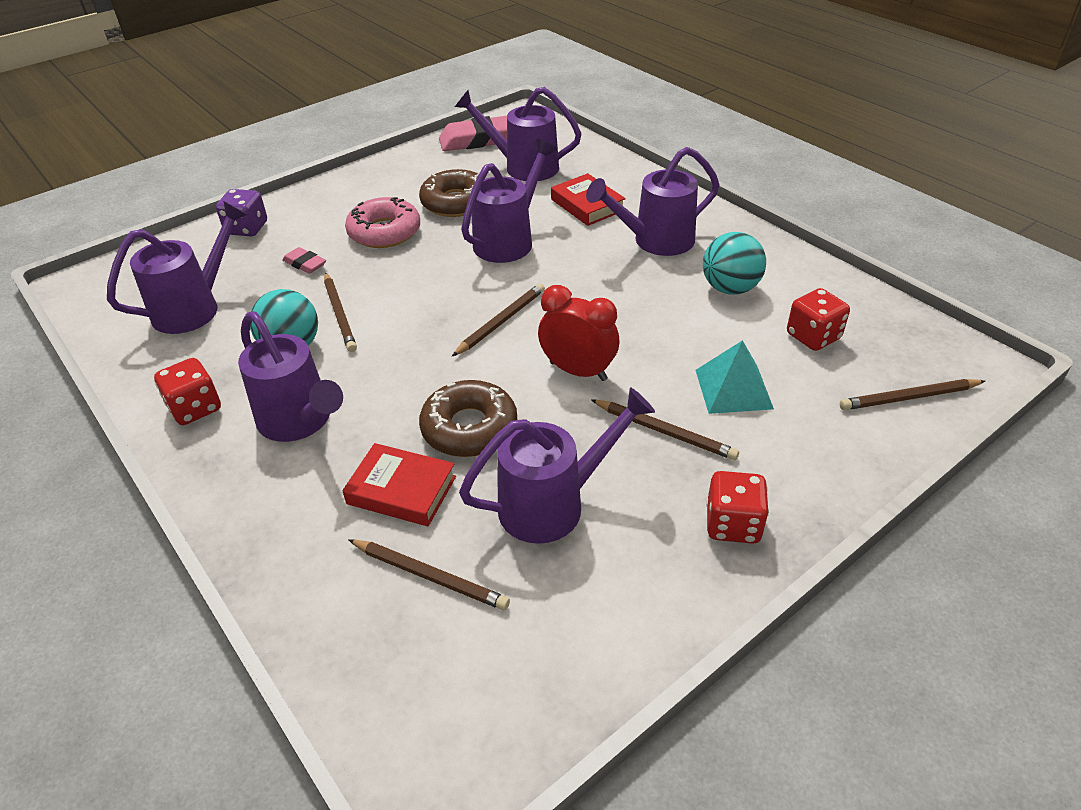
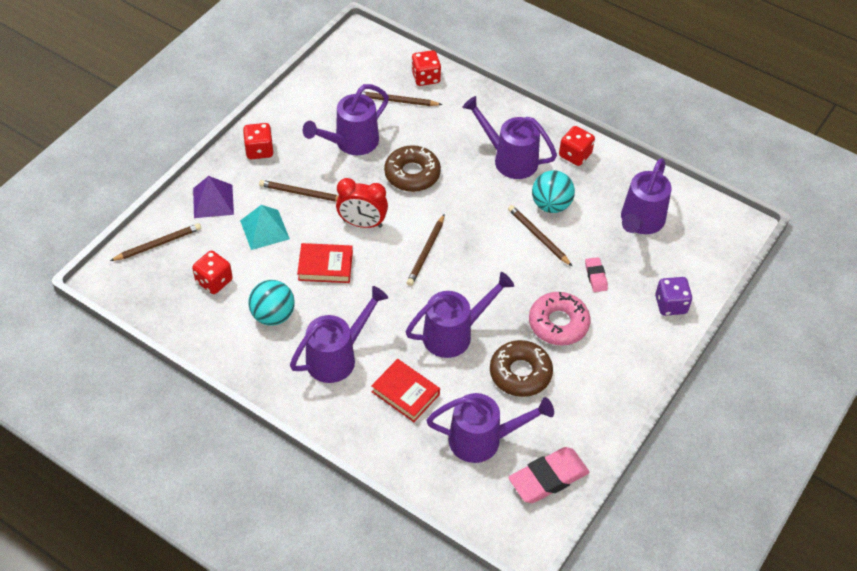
camera: 160 degrees right, 10 degrees up
(305, 264) = (595, 276): pink eraser -> pink eraser turned 60 degrees clockwise
(342, 621) = (425, 77): none -> red dice
(401, 490) = (431, 134): red book -> red book (325, 266)
(509, 240) = (454, 334): purple watering can -> purple watering can turned 135 degrees counterclockwise
(821, 447) = (213, 201): none -> purple pyramid

